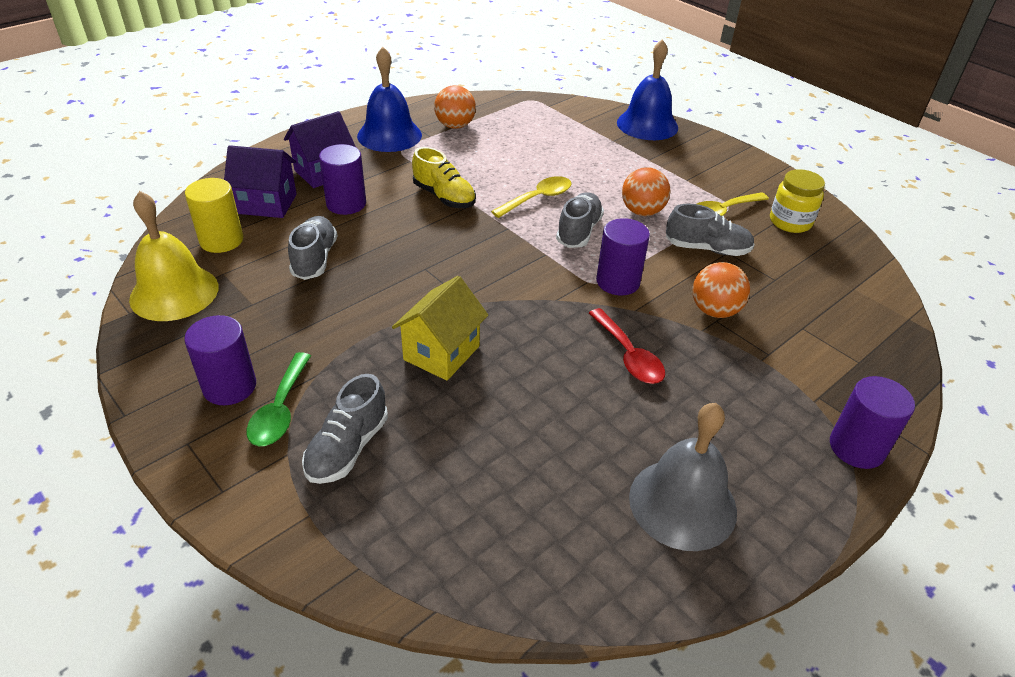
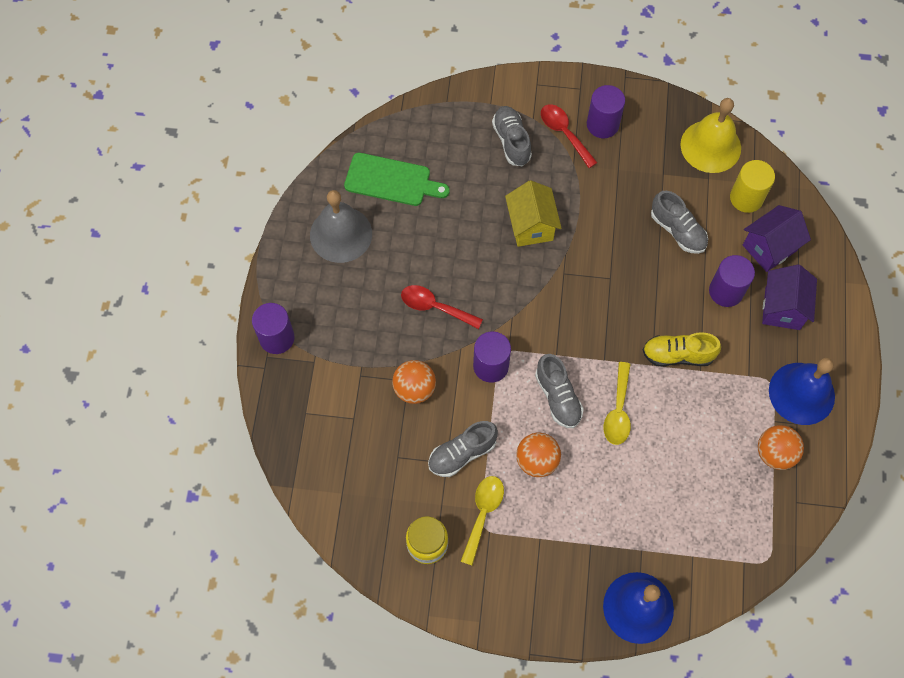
camera: 140 degrees right, 25 degrees up
(280, 410) = (564, 133): green spoon -> red spoon
(551, 519) = (391, 180): none -> green cutting board

